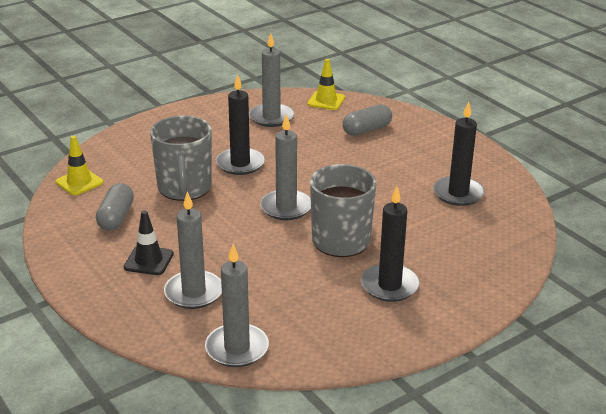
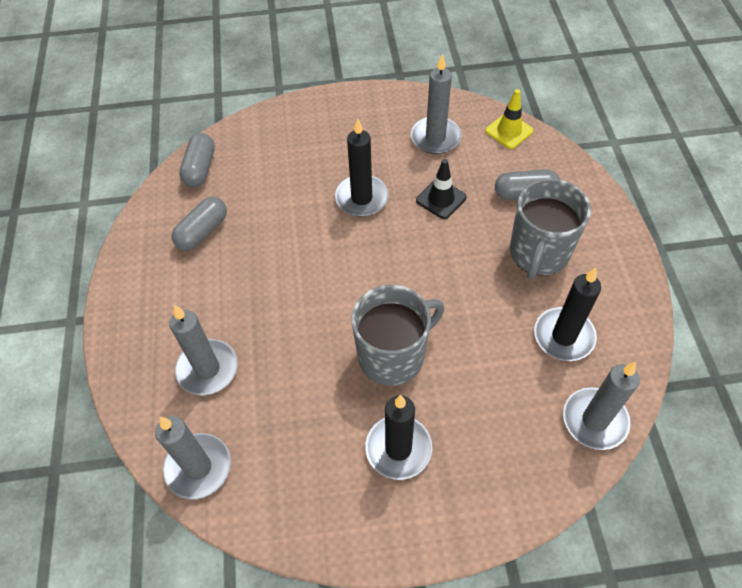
camera: 30 degrees right, 25 degrees up
(79, 182) = (200, 168): yellow traffic cone -> grey capsule
(148, 260) = (195, 305): black traffic cone -> black traffic cone (441, 199)
(184, 188) = (288, 214): grey mug -> grey mug (538, 253)
(286, 207) = (367, 282): grey candle -> grey candle (594, 420)

